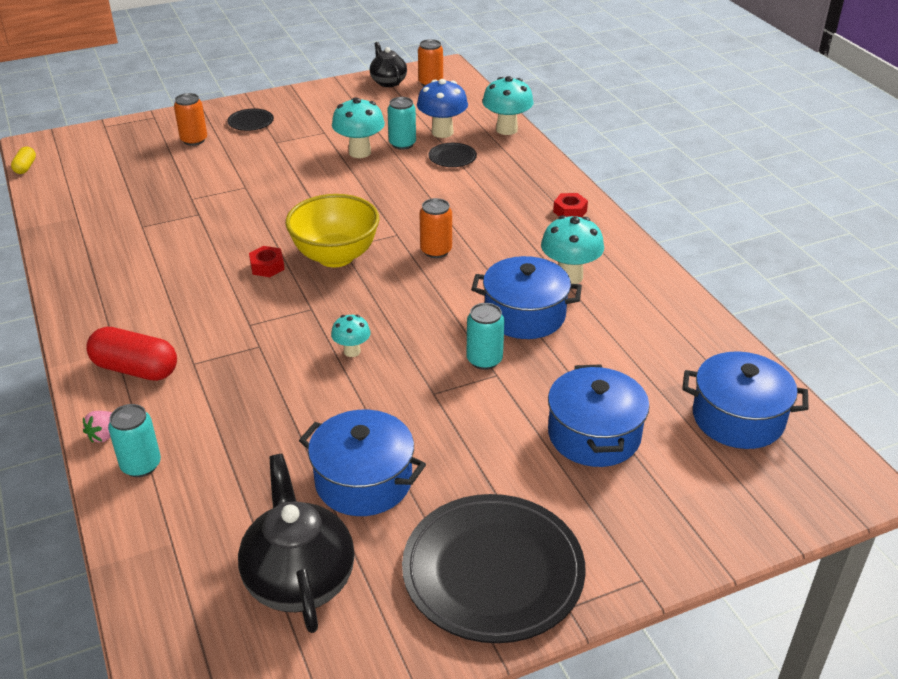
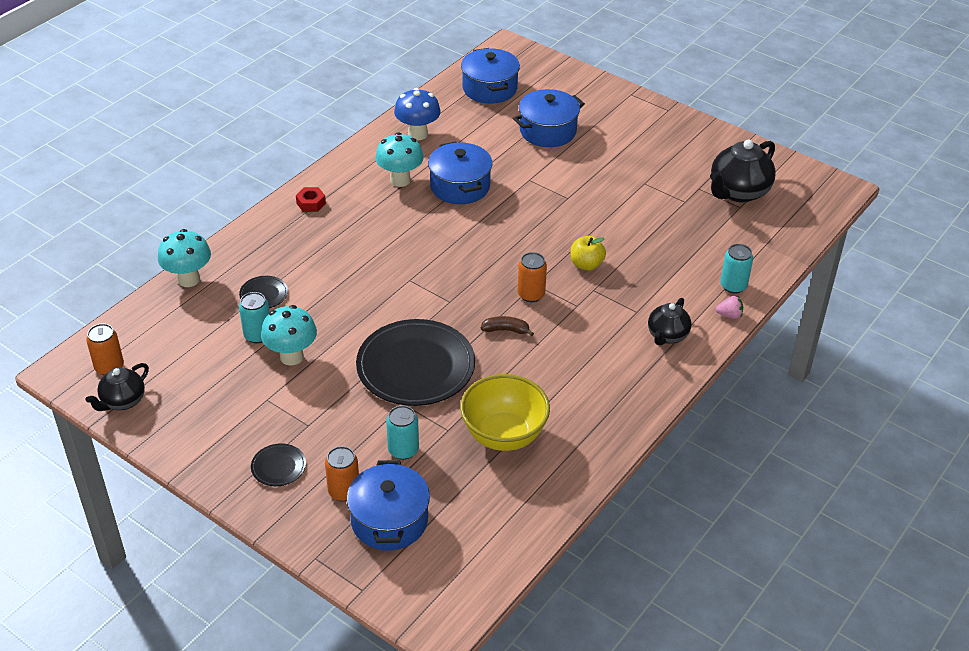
camera: 120 degrees left, 5 degrees up
(25, 167) = (487, 598): yellow capsule -> none
(135, 369) = (667, 336): red capsule -> black teapot
(267, 266) = (506, 330): red nut -> brown banana
(302, 357) = (586, 264): none -> yellow apple
(335, 256) = (464, 299): yellow bowl -> yellow bowl (504, 435)
(352, 351) = (561, 245): turquoise mushroom -> none
(363, 481) = (659, 197): blue pot -> blue pot (389, 520)
(436, 251) = (416, 251): orange can -> orange can (531, 294)
(442, 132) = (218, 318): blue mushroom -> blue mushroom (418, 134)
(484, 360) = (520, 188): turquoise can -> turquoise can (403, 450)
(493, 571) = (671, 136): black plate -> black plate (415, 366)

